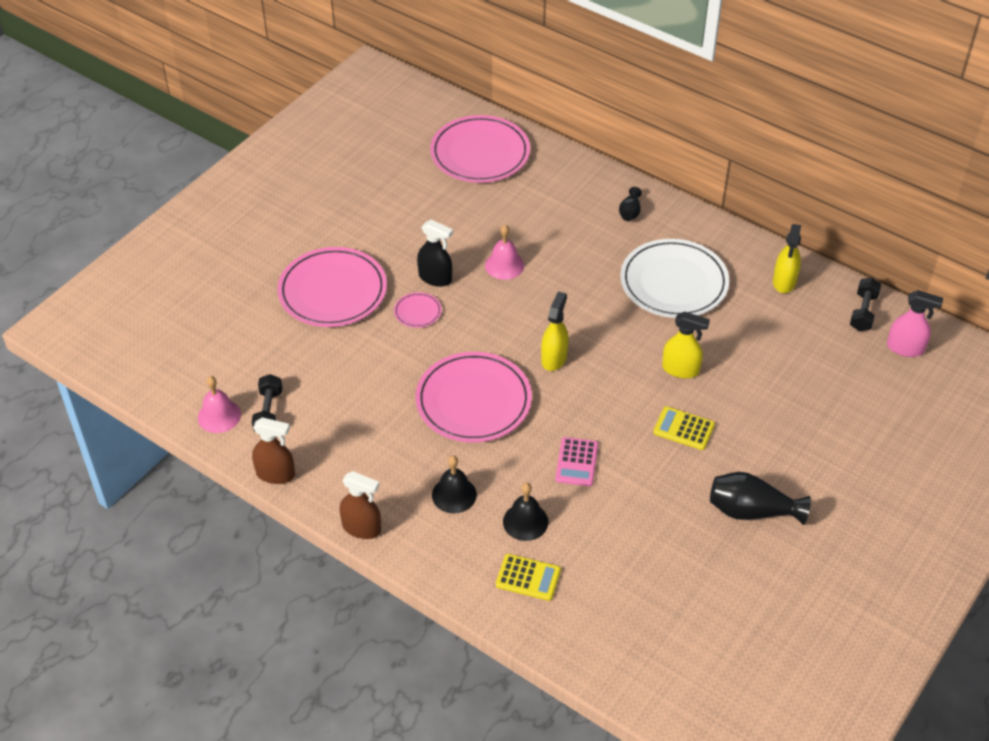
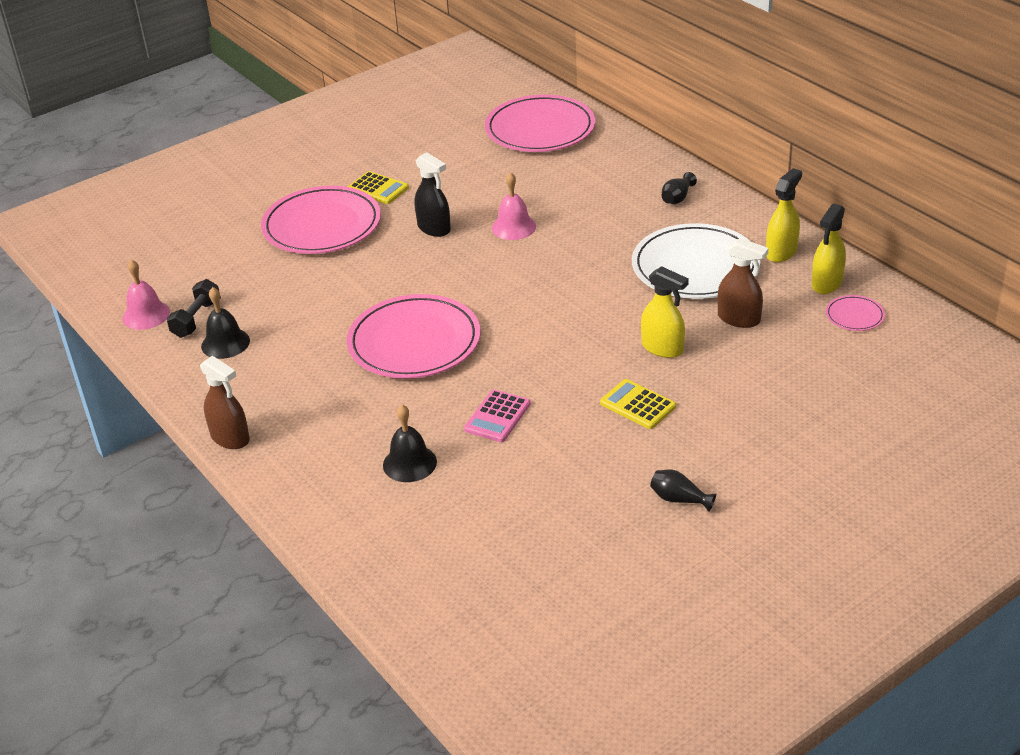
camera: 20 degrees right, 10 degrees down
(276, 474) = (171, 374): brown spray bottle -> brown spray bottle (739, 319)
(417, 312) = (399, 255): pink plate -> pink plate (854, 316)
(454, 494) = (345, 424): black bell -> black bell (225, 343)
(528, 578) = (383, 518): yellow calculator -> yellow calculator (378, 189)
(554, 358) = (523, 316): yellow spray bottle -> yellow spray bottle (781, 252)
(751, 511) = (679, 499): black vase -> black vase, size x0.54
(863, 312) = (911, 325): black dumbbell -> none
(905, 348) = (949, 368): pink spray bottle -> none

